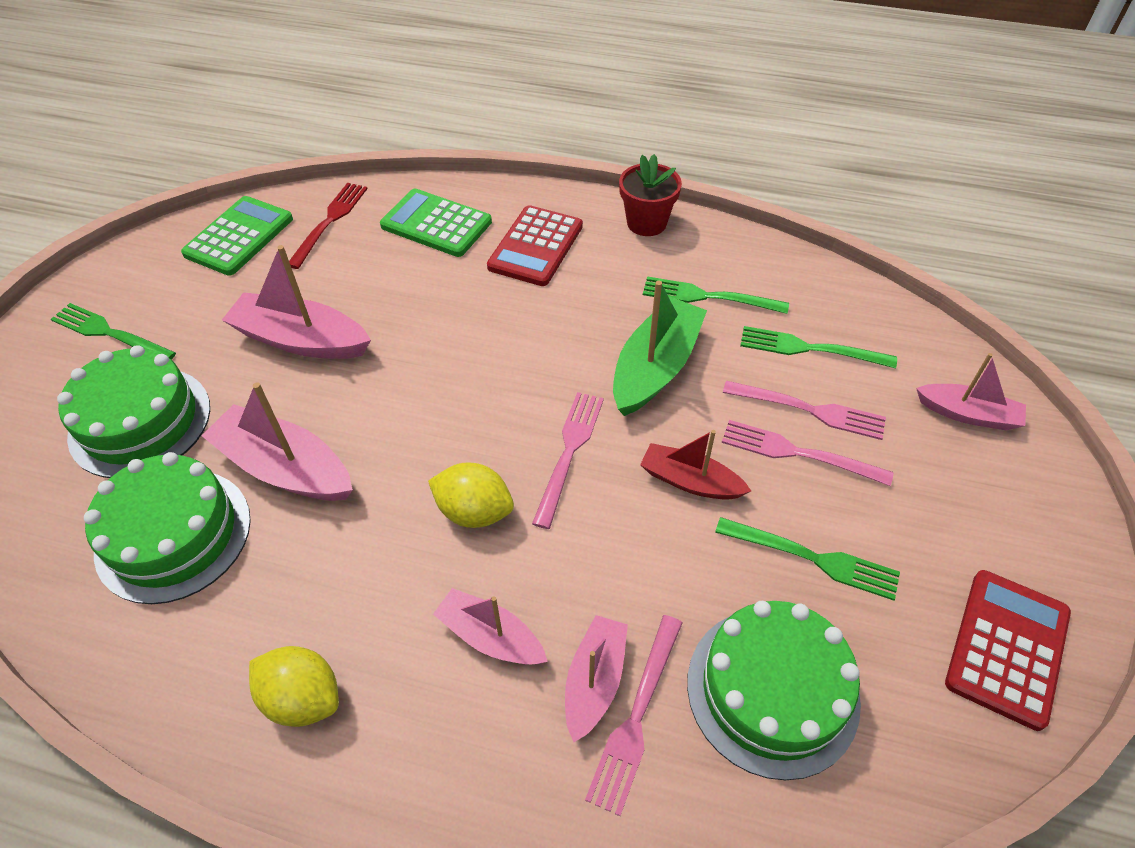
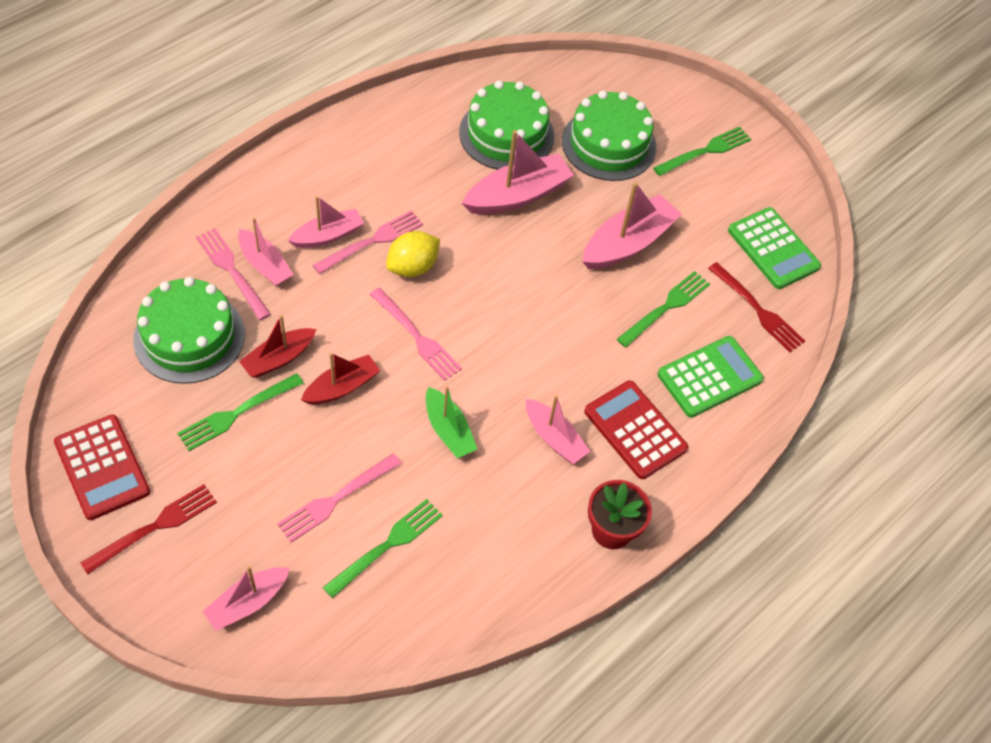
camera: 115 degrees right, 5 degrees up
(303, 698) = (361, 151): yellow lemon -> none
(592, 292) = (554, 438): none -> pink boat
(656, 367) = (448, 430): green boat -> green boat, size x0.63
(708, 297) = (492, 514): green fork -> green fork (666, 307)
(711, 566) = (278, 358): none -> red boat
(797, 453) = (310, 463): pink fork -> pink fork (372, 241)
(998, 541) = (155, 527): none -> red fork

